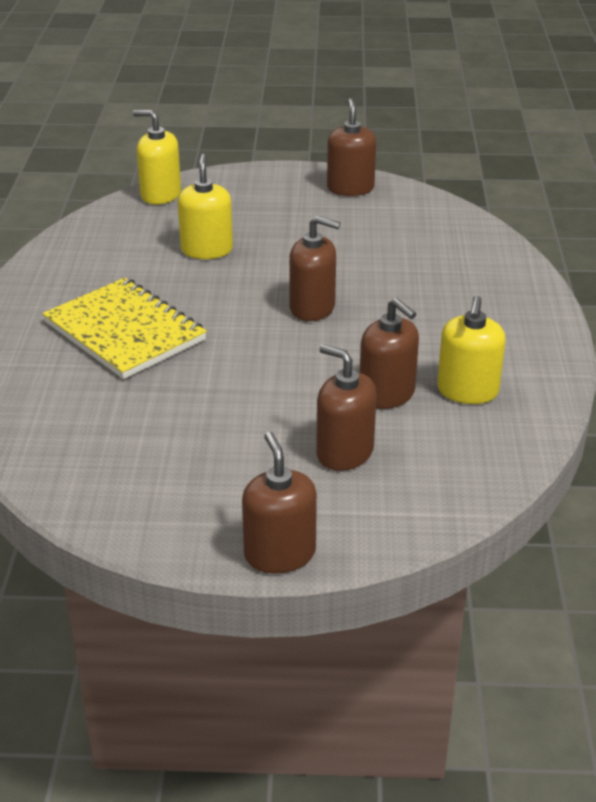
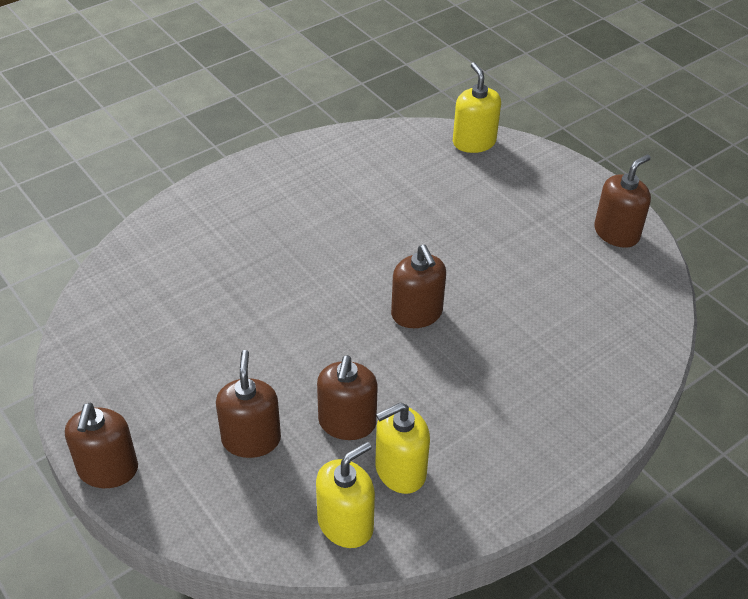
camera: 50 degrees right, 10 degrees up
(125, 331) = (282, 236): yellow notebook -> none
(207, 250) = (429, 211): yellow soap dispenser -> yellow soap dispenser (345, 524)
(279, 554) = (108, 469): brown soap dispenser -> brown soap dispenser turned 150 degrees clockwise

